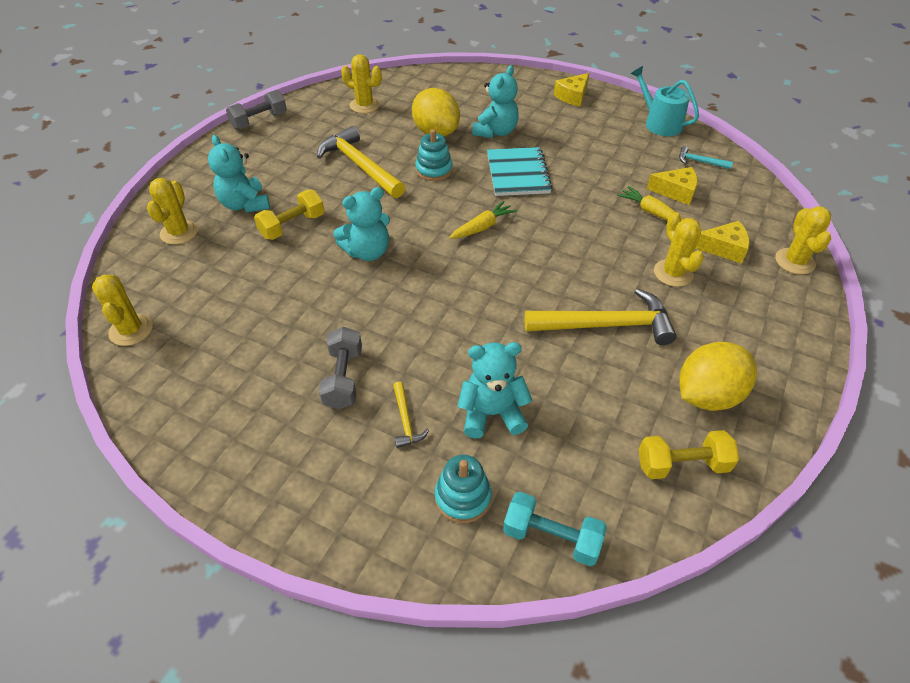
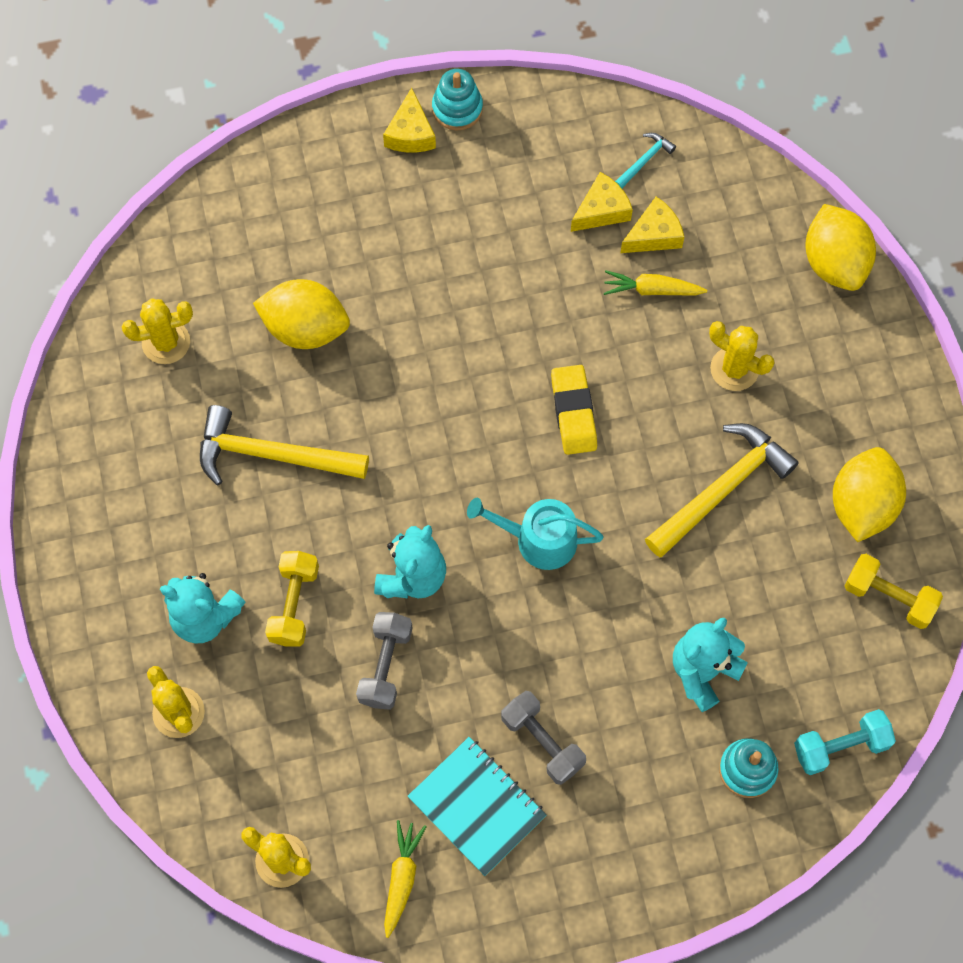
camera: 40 degrees left, 20 degrees up
(259, 121) = (61, 472): grey dumbbell -> grey dumbbell (385, 665)
(406, 420) = (638, 738): yellow hammer -> none
(434, 170) = (364, 397): turquoise stacking toy -> turquoise stacking toy (457, 108)
(483, 227) = (498, 446): yellow carrot -> yellow carrot (402, 877)
(495, 132) = (375, 274): turquoise teddy bear -> none
(518, 173) = (463, 331): turquoise notebook -> turquoise notebook (477, 807)
(545, 237) = (573, 412): none -> yellow eraser
(659, 123) = (552, 116): turquoise watering can -> turquoise watering can (538, 540)
(682, 465) = (889, 597): yellow dumbbell -> yellow dumbbell turned 75 degrees clockwise
(700, 162) = (644, 160): turquoise hammer -> turquoise hammer turned 150 degrees clockwise
(724, 248) = (758, 293): yellow cheese -> yellow cheese (601, 210)
(794, 261) = (834, 263): yellow cactus -> yellow lemon

